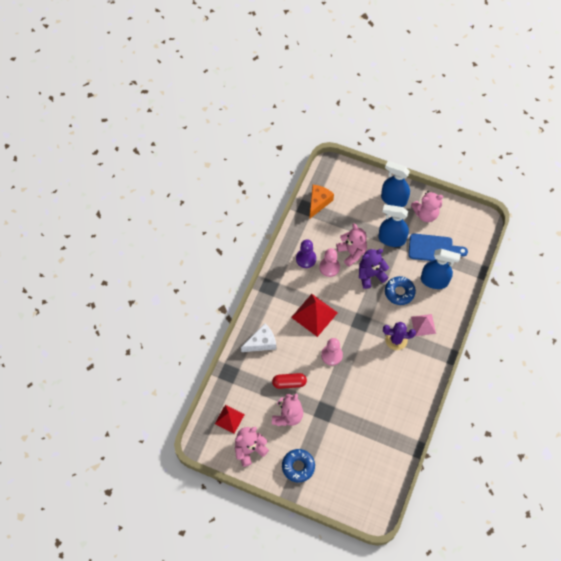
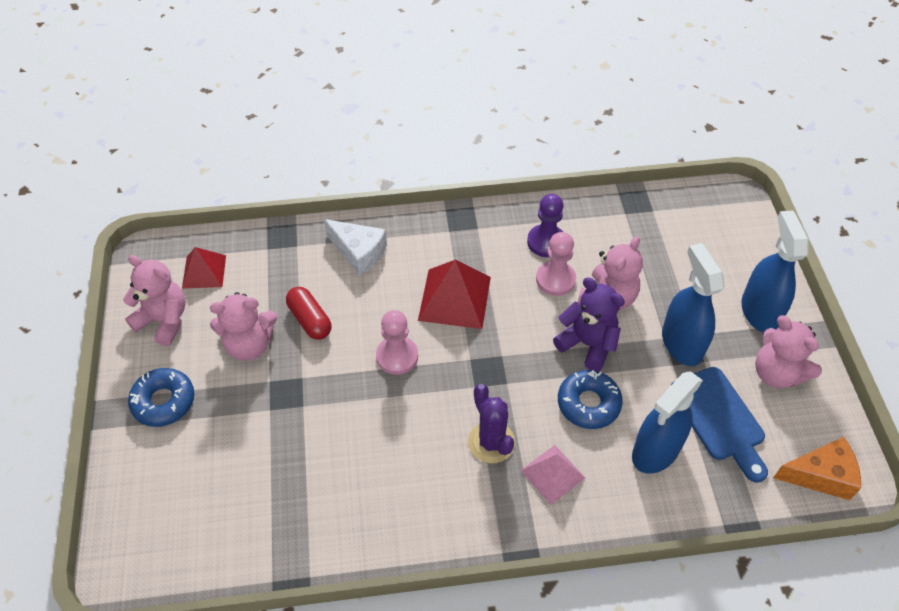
camera: 60 degrees right, 10 degrees down
(318, 202) = (659, 213): orange cheese -> orange cheese (820, 475)
(434, 281) = (655, 451): blue spray bottle -> blue spray bottle turned 60 degrees clockwise

